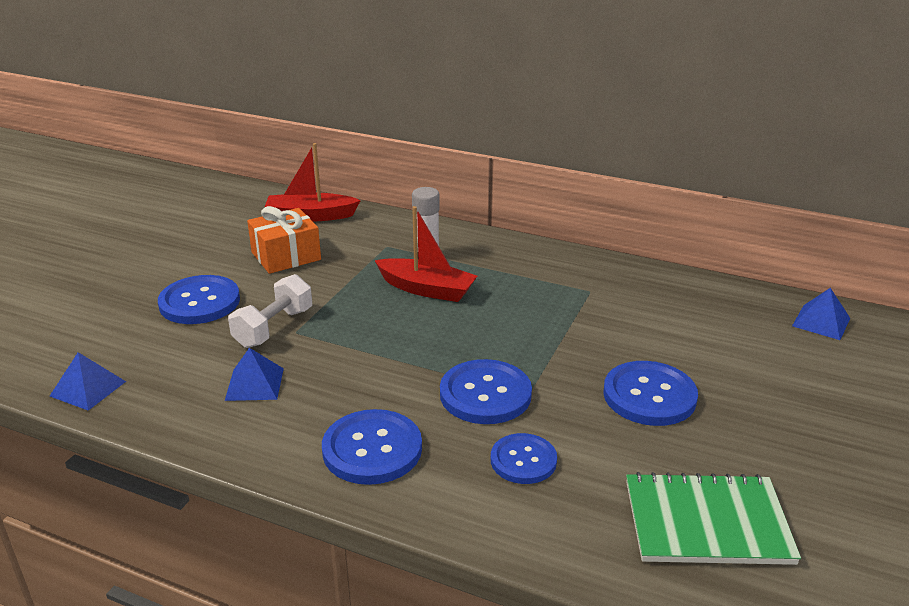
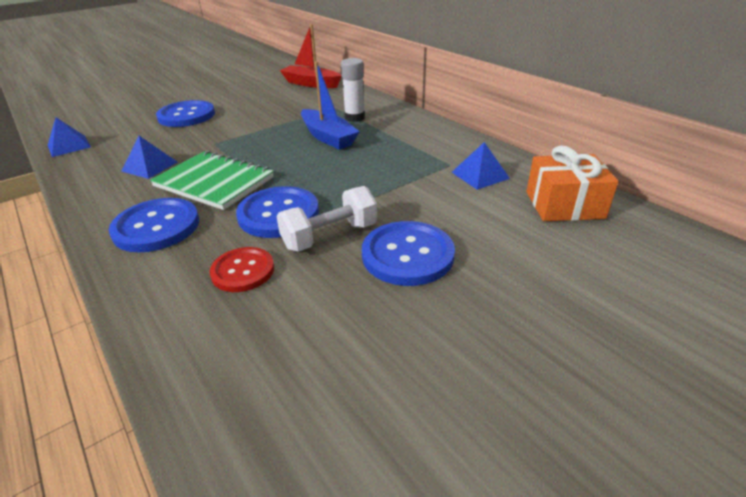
camera: 30 degrees right, 5 degrees up
(273, 328) = (205, 138): white dumbbell -> white dumbbell (330, 236)
(286, 256) = (267, 102): orange gift -> orange gift (564, 205)
(427, 289) = (328, 137): red boat -> blue boat
(523, 460) = (243, 271): blue button -> red button
(707, 522) = (328, 389): green notebook -> green notebook (214, 182)
(821, 322) = (660, 242): blue pyramid -> blue pyramid (480, 175)

